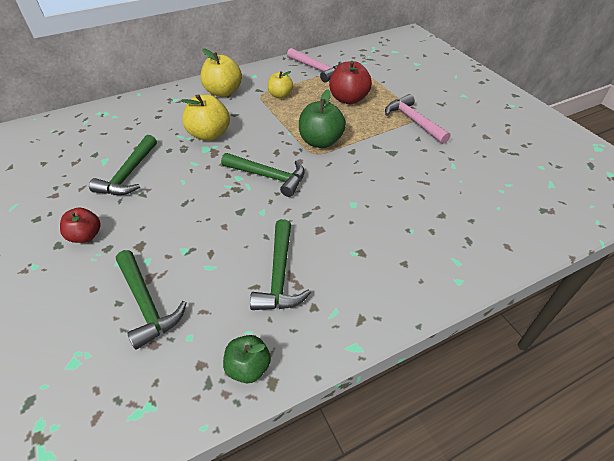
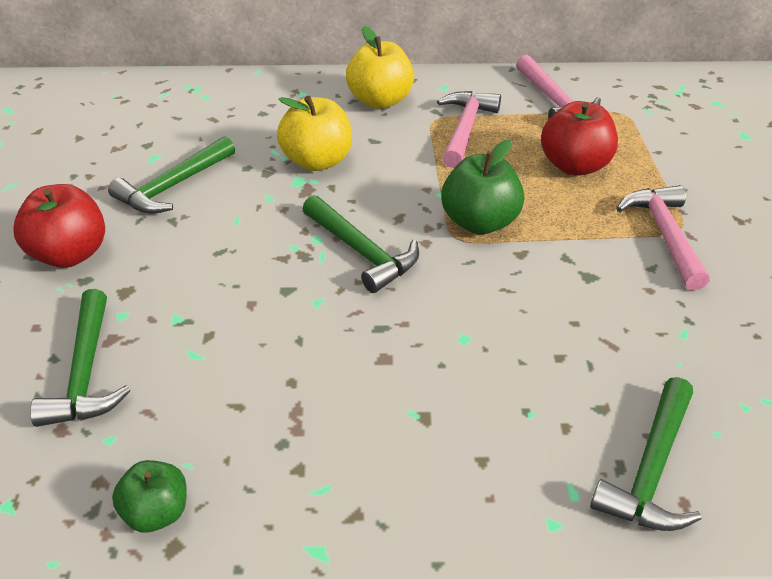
camera: 25 degrees right, 5 degrees down
(86, 236) = (70, 254): red apple -> red apple, size x1.58
(280, 95) = (465, 129): yellow apple -> pink hammer
(280, 275) = (282, 403): green hammer -> green hammer (651, 469)

